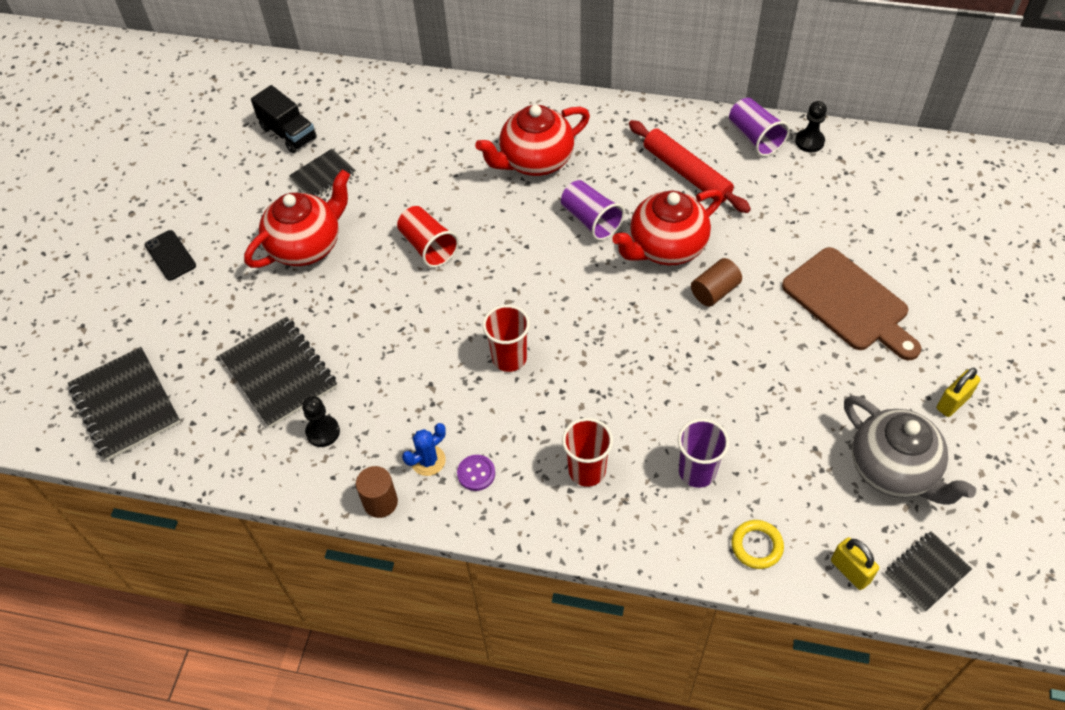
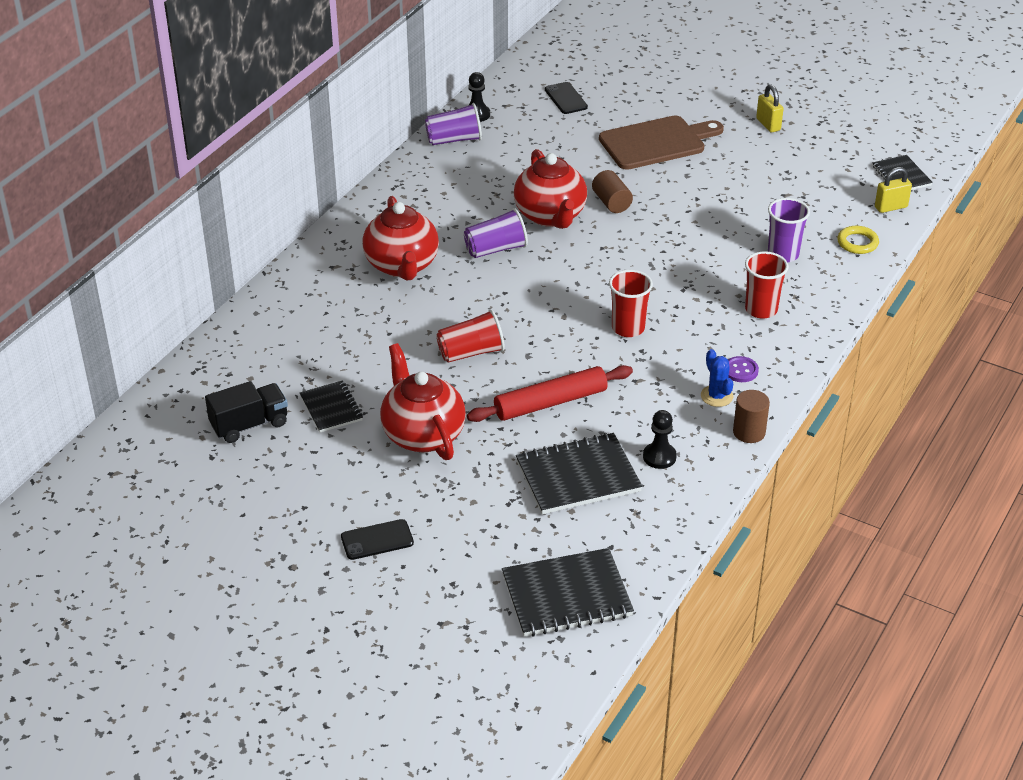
camera: 75 degrees left, 15 degrees down
(686, 173) = (472, 184): red rolling pin -> red rolling pin (550, 402)
(885, 203) = (566, 98): none -> black phone
(893, 469) = (815, 166): grey teapot -> none

